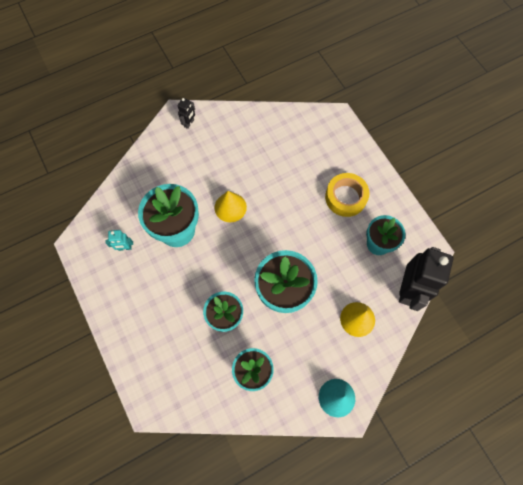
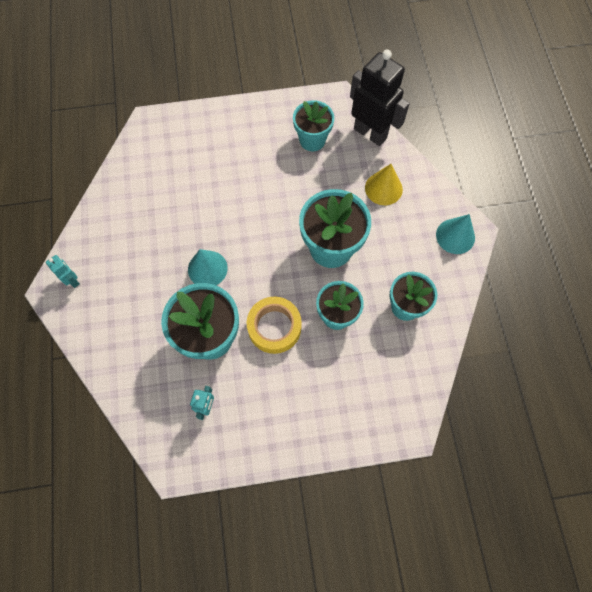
camera: 70 degrees left, 0 degrees up
(189, 123) = (73, 280): black robot -> turquoise robot
(230, 207) = (207, 268): yellow cone -> turquoise cone
(345, 197) = (248, 150): yellow tape -> yellow tape (274, 327)

